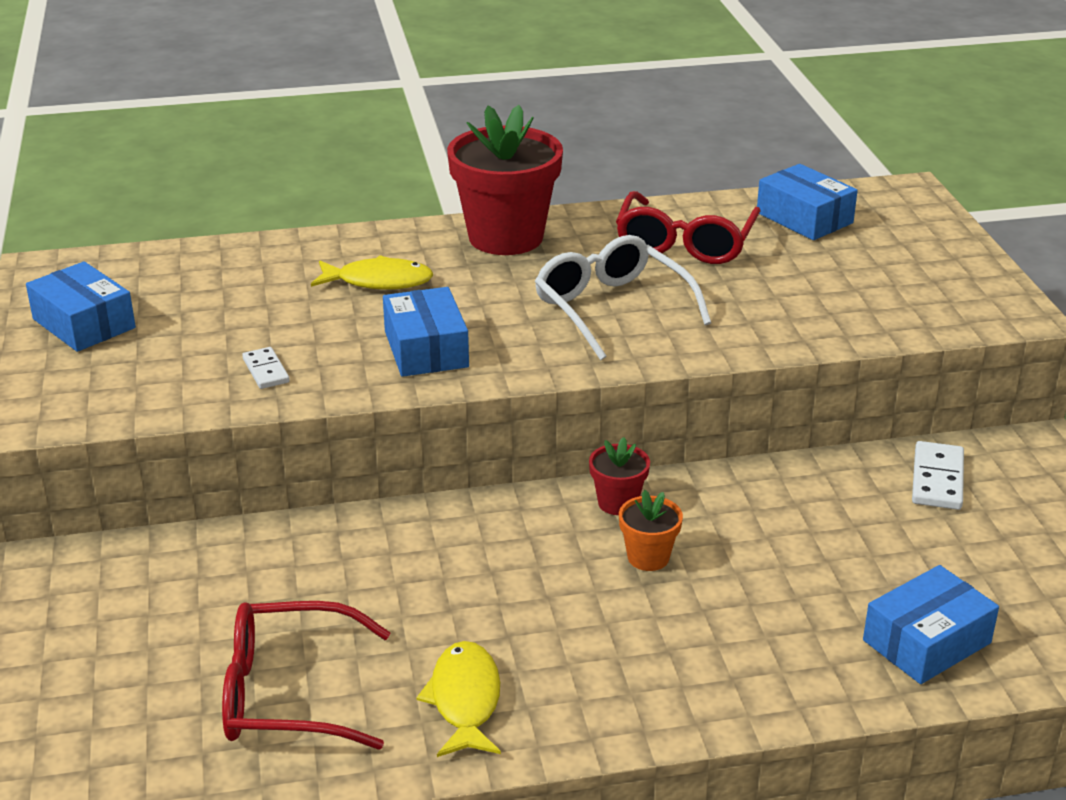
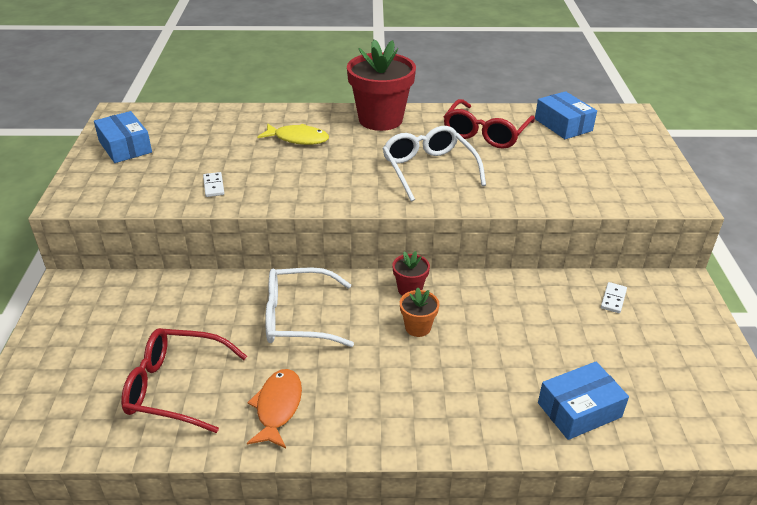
camera: 10 degrees right, 5 degrees up
(426, 349) = (310, 183): blue box -> none
(451, 566) = (298, 317): none -> white glasses
(464, 700) = (277, 407): yellow fish -> orange fish
(937, 479) = (613, 299): white domino -> white domino, size x0.64

